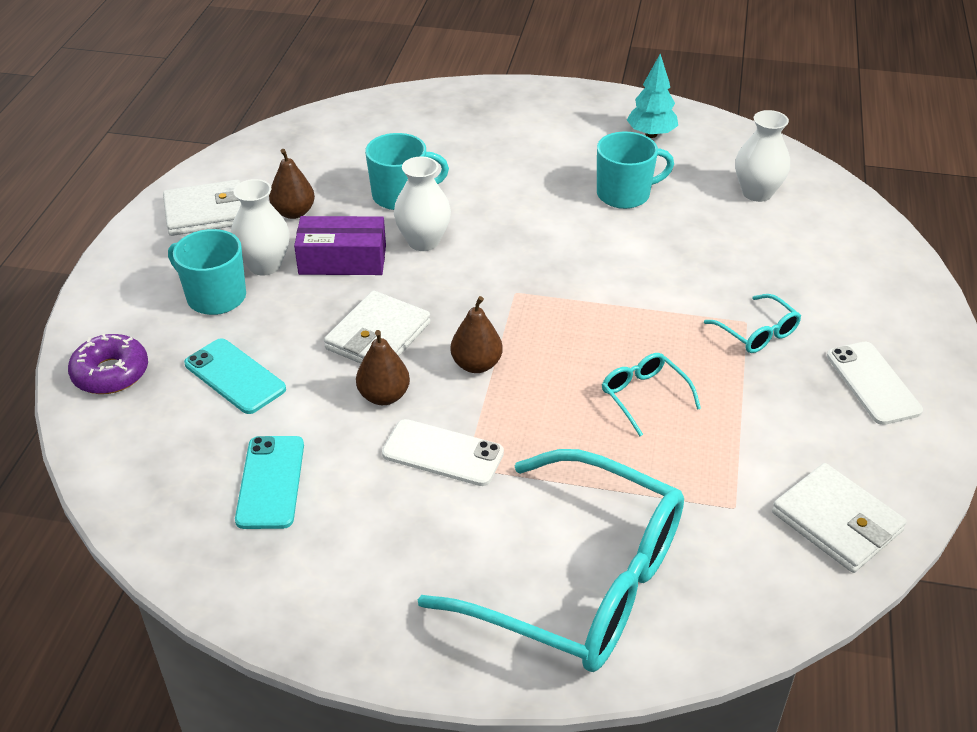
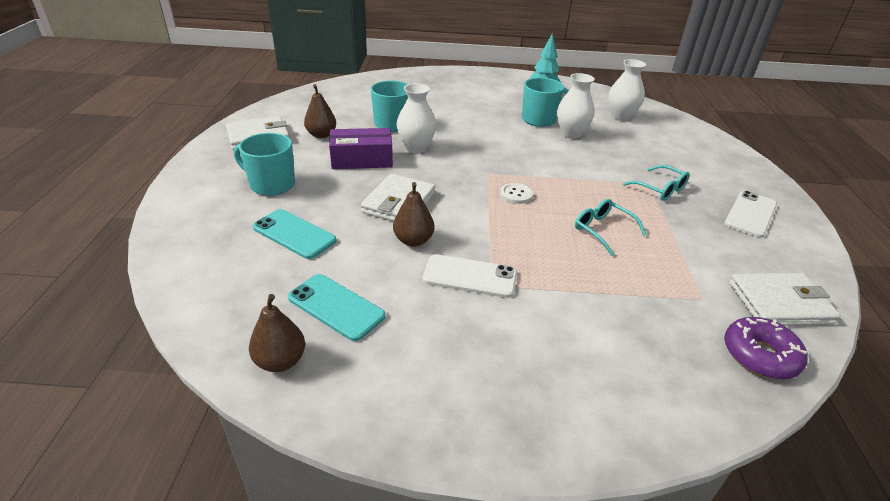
camera: 10 degrees left, 5 degrees down
(111, 373) = (192, 237): purple donut -> purple donut (760, 355)
(265, 265) = (306, 165): white vase -> white vase (571, 134)
(270, 482) = (336, 307): turquoise phone -> turquoise phone turned 45 degrees counterclockwise
(476, 364) = (476, 217): brown pear -> brown pear (280, 361)
(543, 330) = (516, 194): none -> white button
(579, 581) = (611, 364): turquoise glasses -> none
(836, 522) = (779, 303): white wallet -> white wallet turned 45 degrees counterclockwise
(872, 383) = (750, 214): white phone -> white phone turned 60 degrees clockwise

